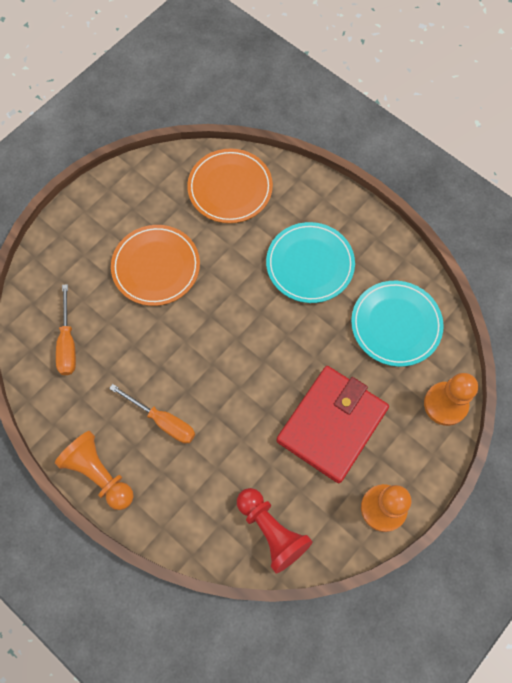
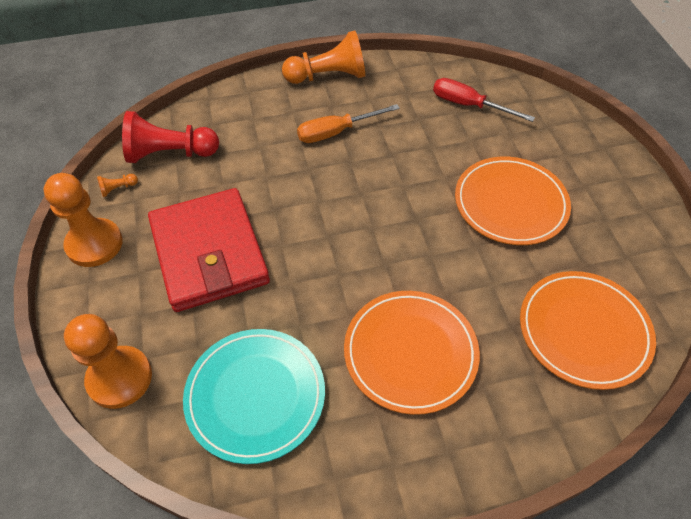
camera: 125 degrees right, 15 degrees down
(68, 343) = (468, 105): orange screwdriver -> red screwdriver
(310, 264) = (410, 352): turquoise plate -> orange plate
(330, 539) = (118, 188): none -> orange pawn

